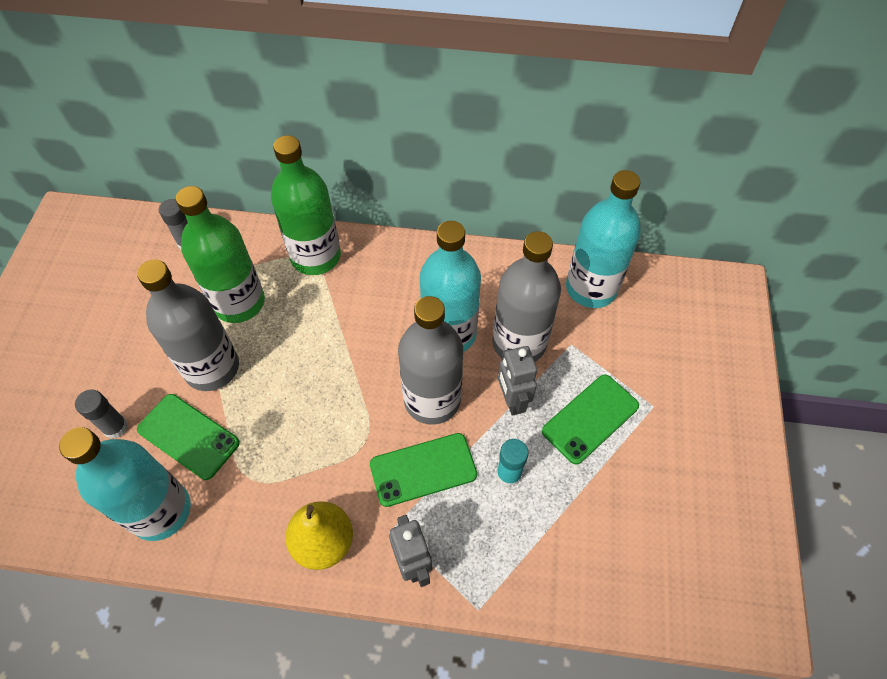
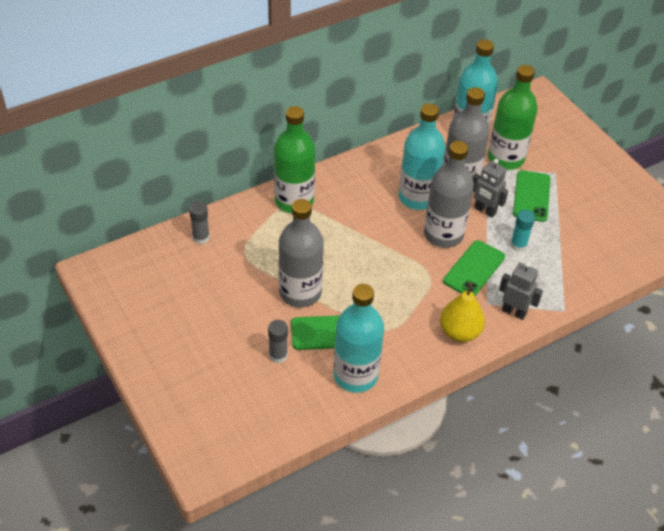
camera: 40 degrees left, 10 degrees down
(239, 302) = (275, 251): green bottle -> green bottle (505, 158)

